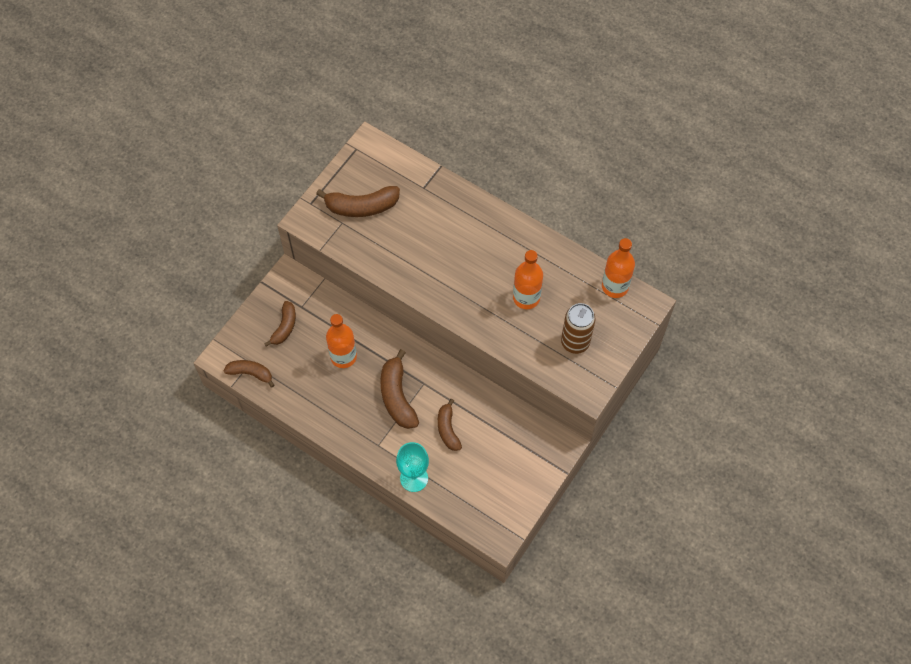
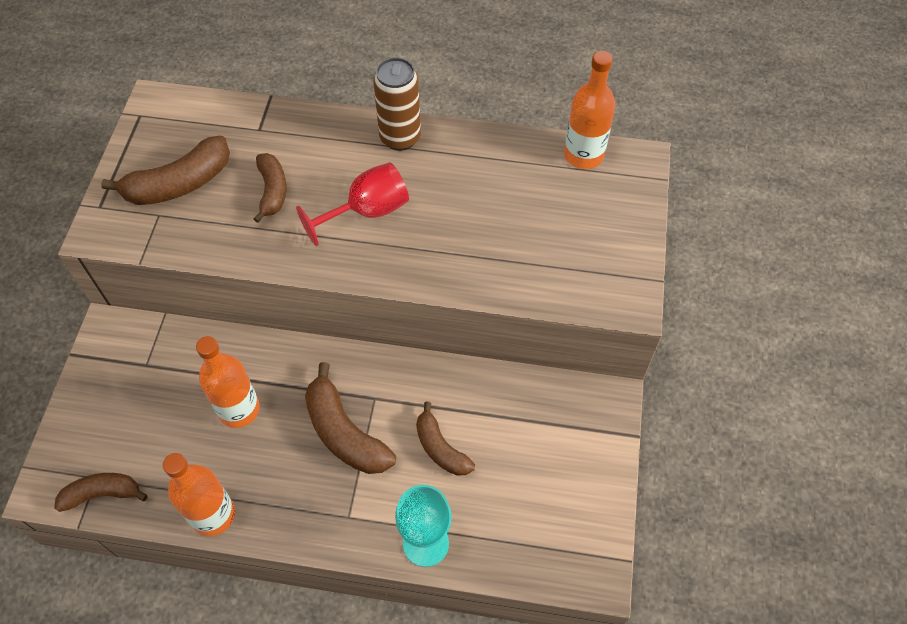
camera: 25 degrees left, 5 degrees down
(284, 327) = (131, 403): brown banana -> brown banana (272, 191)
(463, 270) = (367, 212): none -> red goblet
(526, 298) = (473, 213): orange bottle -> orange bottle (213, 515)
(575, 342) = (572, 244): brown can -> brown can (400, 138)

